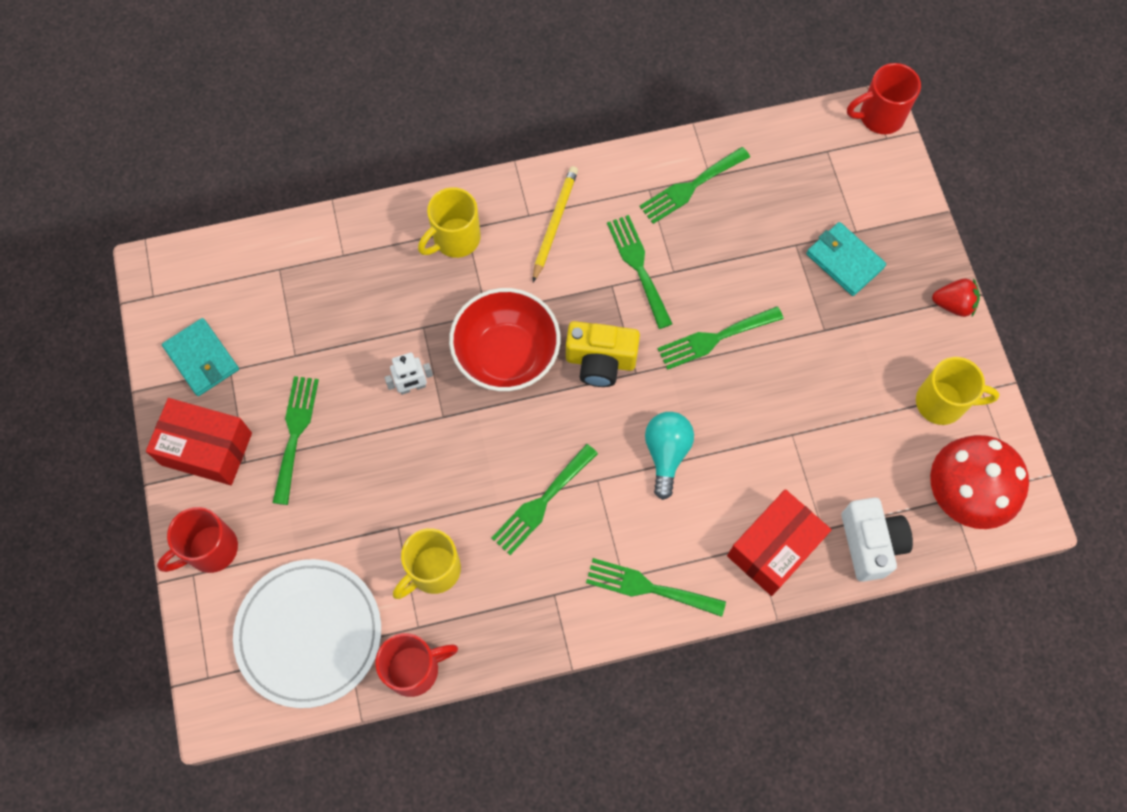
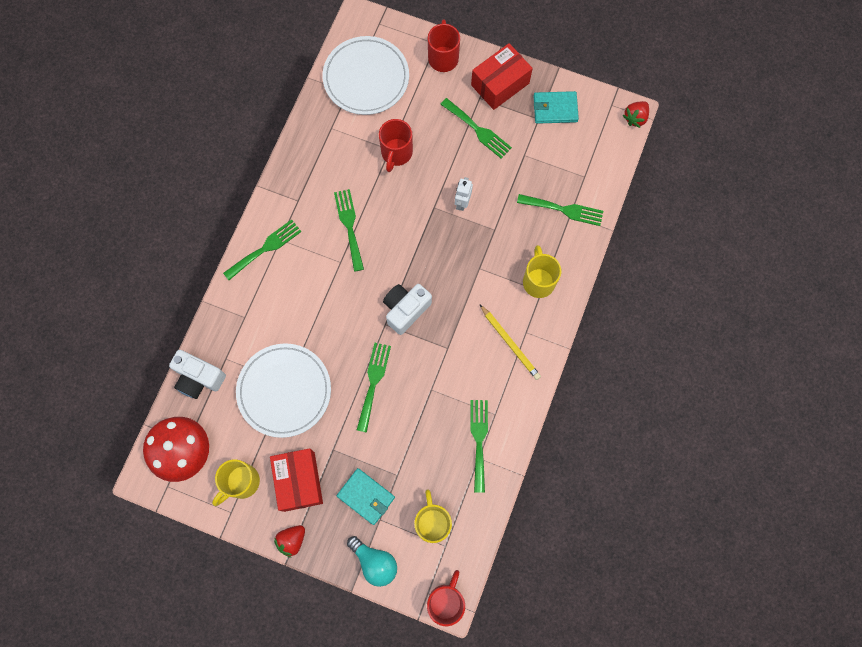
camera: 125 degrees right, 5 degrees up
(155, 258) = (635, 118): none -> red strawberry
(415, 669) = (312, 114): red mug -> red mug (396, 153)
(433, 571) = (354, 151): yellow mug -> yellow mug (432, 522)
(506, 355) = (445, 262): red bowl -> none
(600, 361) = (406, 310): yellow camera -> white camera
(638, 266) = (448, 371): green fork -> green fork (564, 210)
(666, 453) = (327, 307): turquoise light bulb -> turquoise light bulb (375, 562)
(774, 548) = (236, 326): red box -> red box (299, 481)
(804, 431) = (284, 391): none -> white plate
(844, 260) = (366, 496): turquoise wallet -> turquoise wallet turned 45 degrees clockwise

